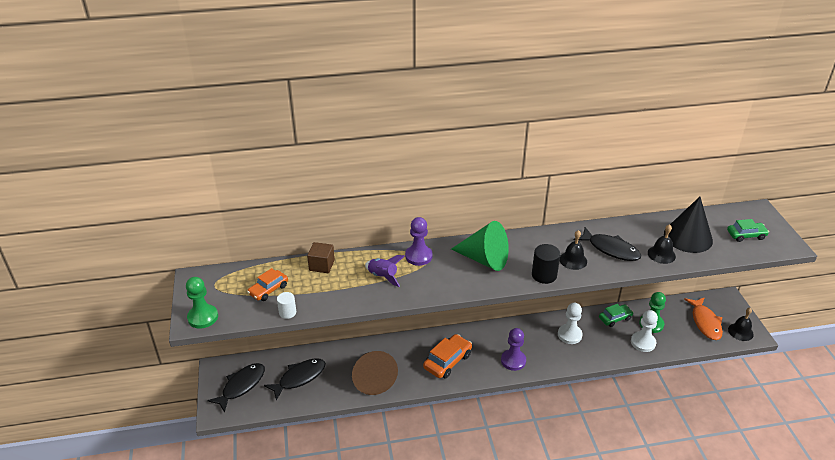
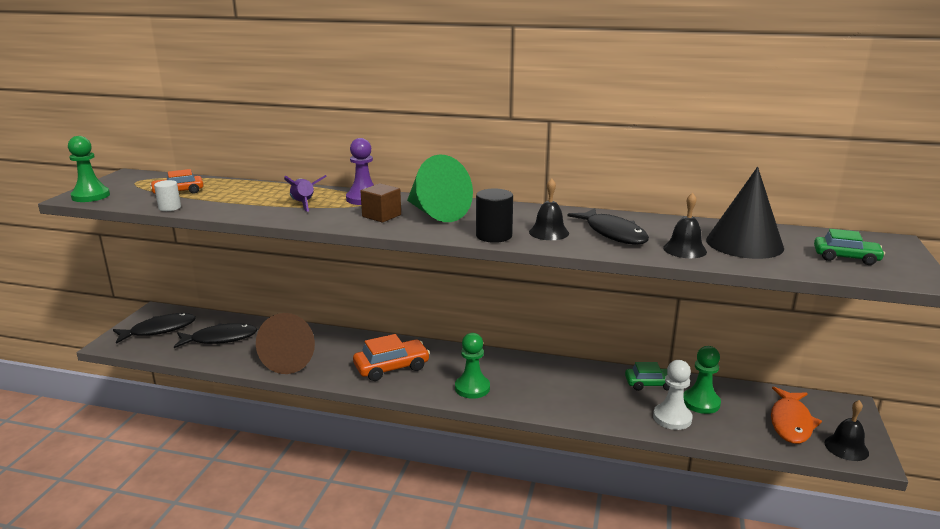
camera: 25 degrees right, 15 degrees down
(322, 265) = (254, 187): brown cube -> brown cube (381, 216)
(513, 361) = (472, 388): purple pawn -> green pawn
(569, 335) = (571, 383): white pawn -> none

